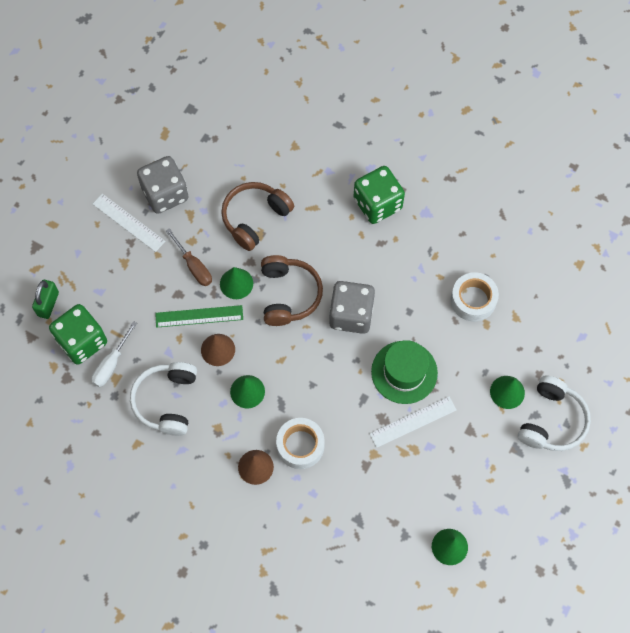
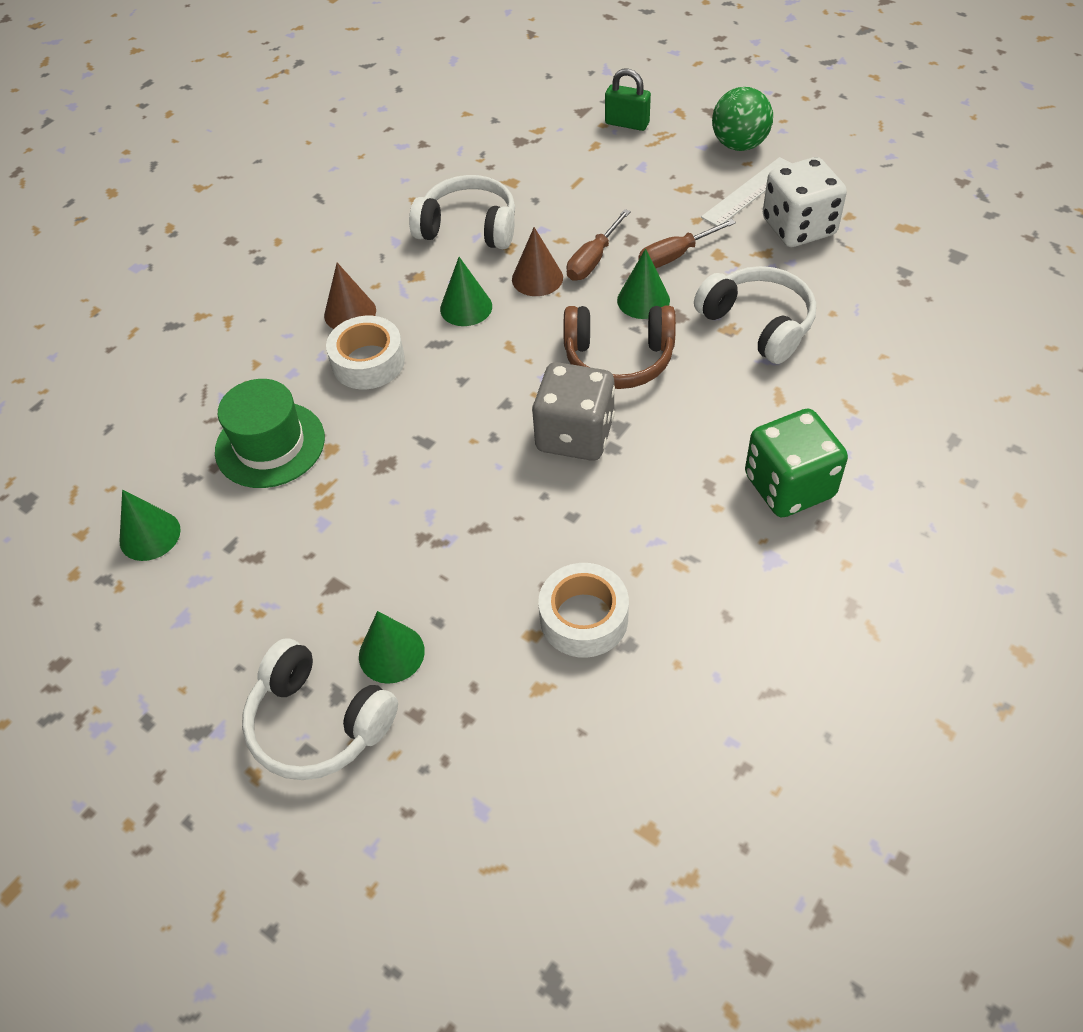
camera: 100 degrees right, 15 degrees down
(76, 229) = (739, 145): none -> green ball
(82, 341) = (569, 152): green dice -> none
(111, 364) = (532, 178): white screwdriver -> none
(165, 194) = (798, 227): grey dice -> white dice
(199, 316) = (593, 260): green ruler -> brown screwdriver
(255, 218) = (758, 324): brown headphones -> white headphones
(404, 372) = (460, 499): green hat -> green hat (270, 444)
(413, 422) = (370, 504): white ruler -> none

